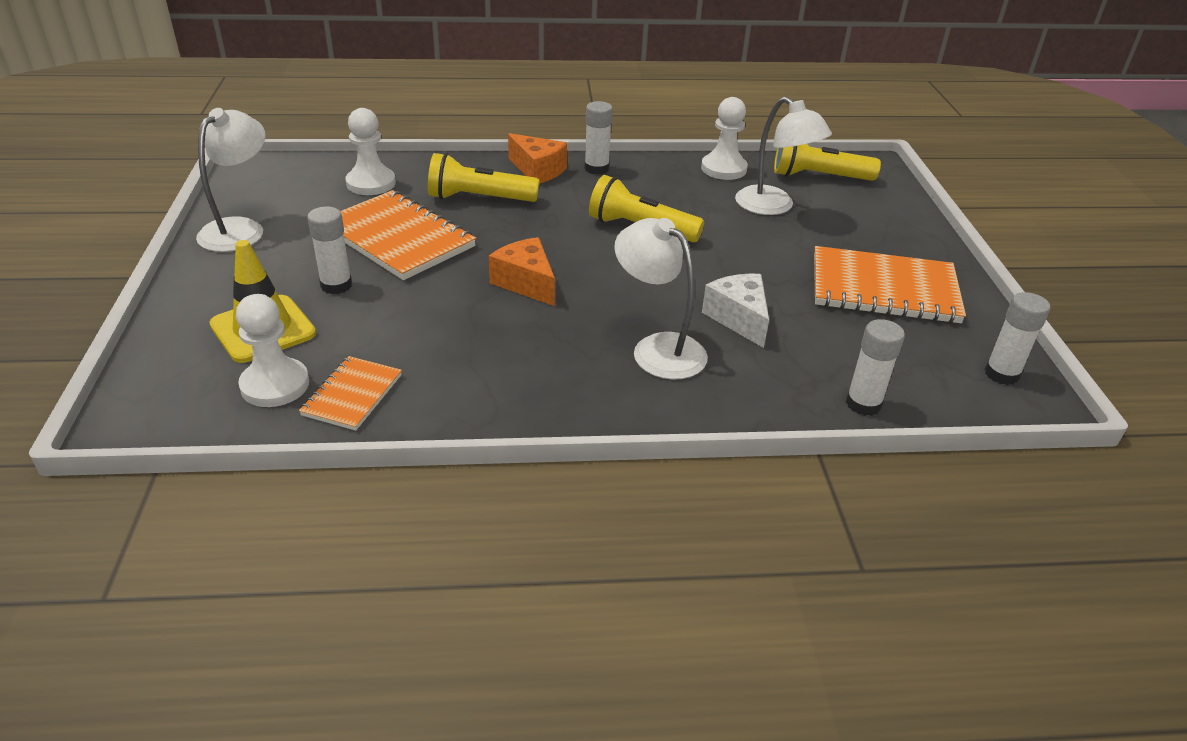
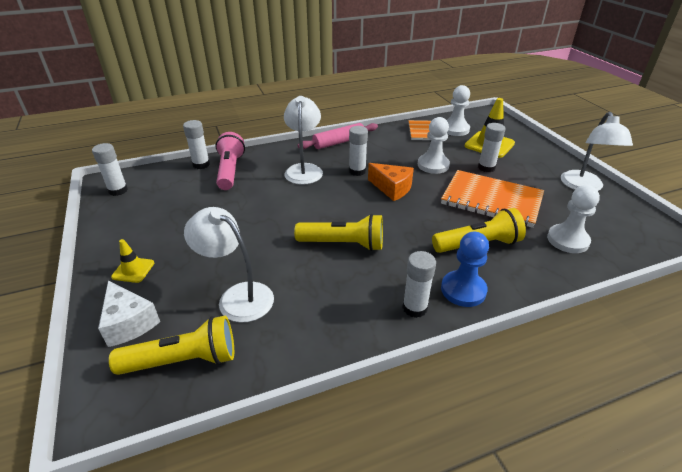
camera: 165 degrees right, 0 degrees up
(537, 170) = (463, 290): orange cheese -> blue pawn
(559, 404) = (339, 142): none -> pink rolling pin
(562, 325) = (357, 171): none -> white glue stick
(658, 348) = (304, 169): white lamp -> white lamp turned 120 degrees counterclockwise
(723, 169) = (290, 345): white pawn -> white pawn (433, 165)
(739, 318) = (263, 192): white cheese -> white cheese (129, 323)
(800, 376) = (230, 171): none -> pink flashlight
(884, 289) = (164, 230): orange notebook -> none
(903, 250) = (133, 270): none -> yellow traffic cone

